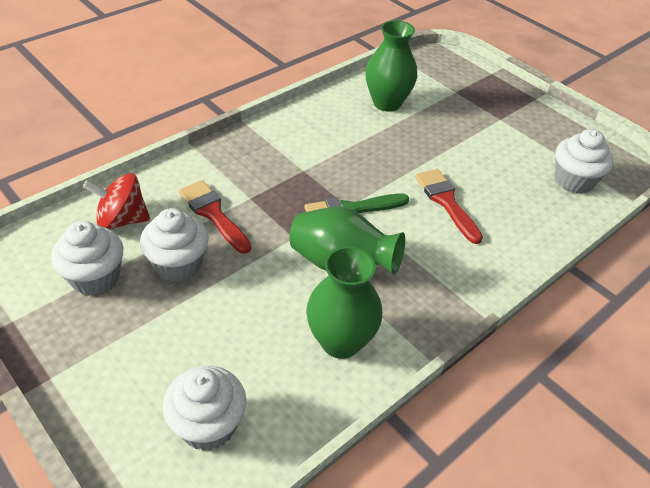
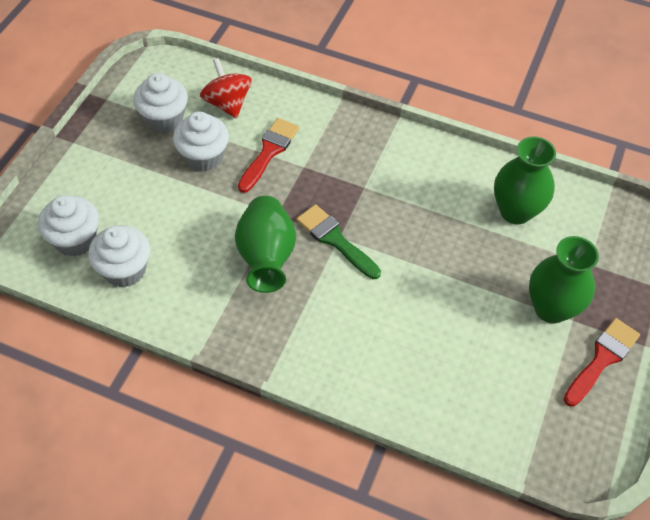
camera: 65 degrees right, 10 degrees up
(340, 341) = (184, 287): green vase -> green vase (551, 308)
(446, 202) = (397, 309): red brush -> red brush (602, 359)
(573, 180) = (513, 416): white cupcake -> white cupcake (125, 270)

